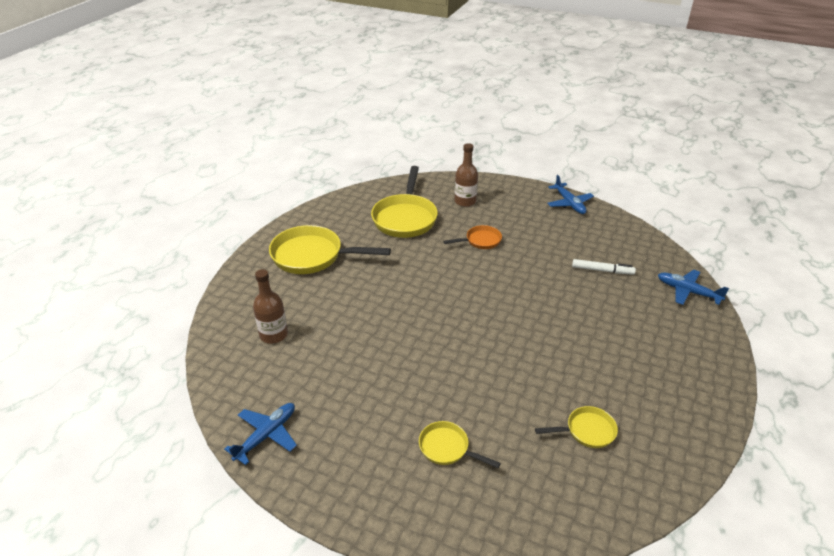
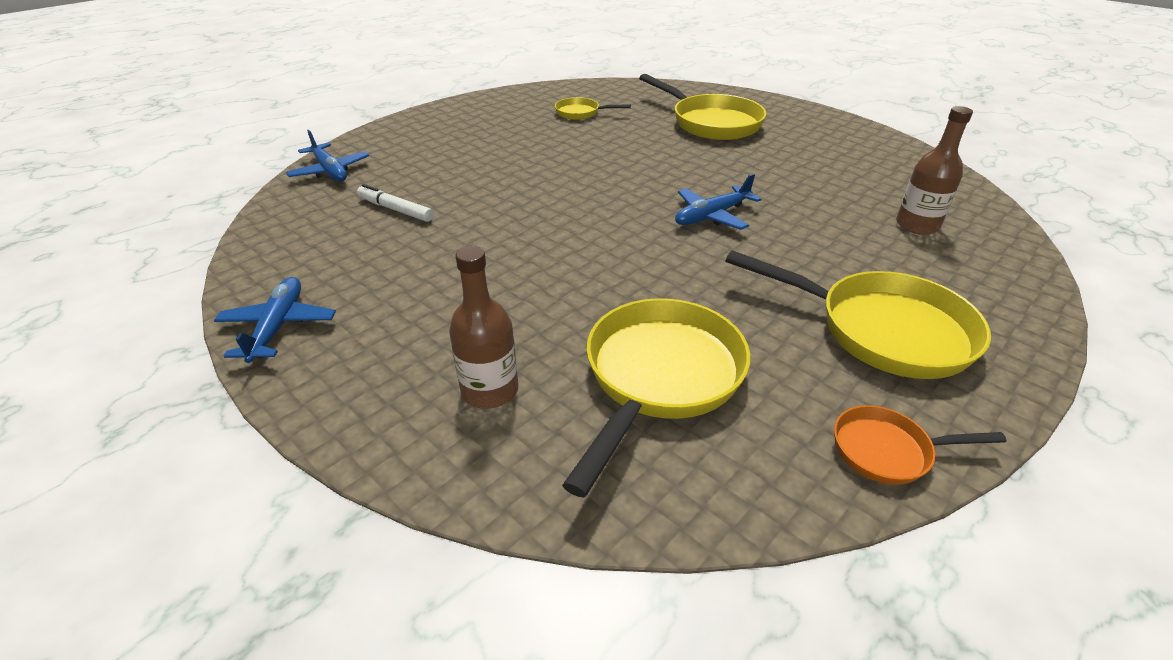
camera: 160 degrees left, 0 degrees up
(266, 436) = (892, 152): blue plane -> blue plane (712, 216)
(447, 448) = (711, 122): yellow pan -> yellow pan, size x1.94
(480, 241) = (533, 289): orange pan -> orange pan (888, 451)

